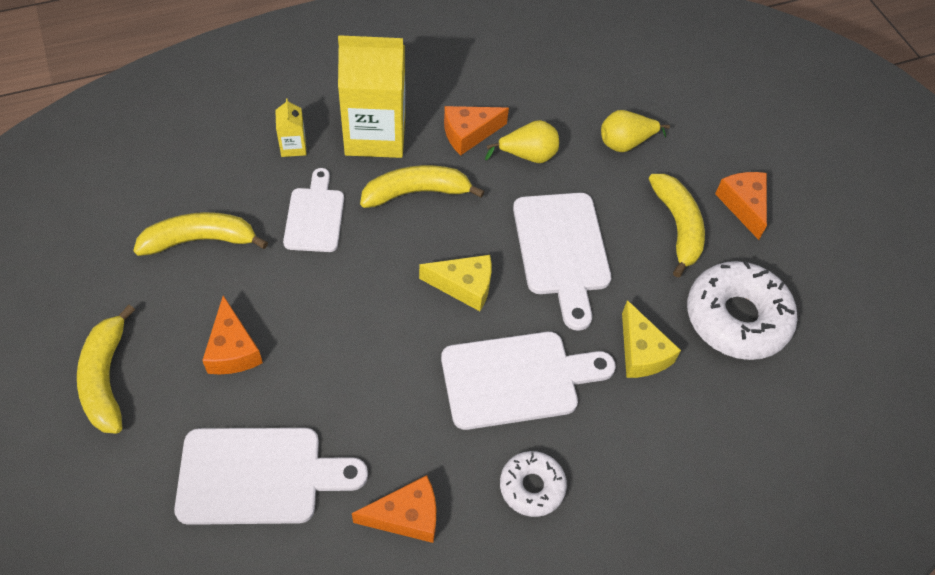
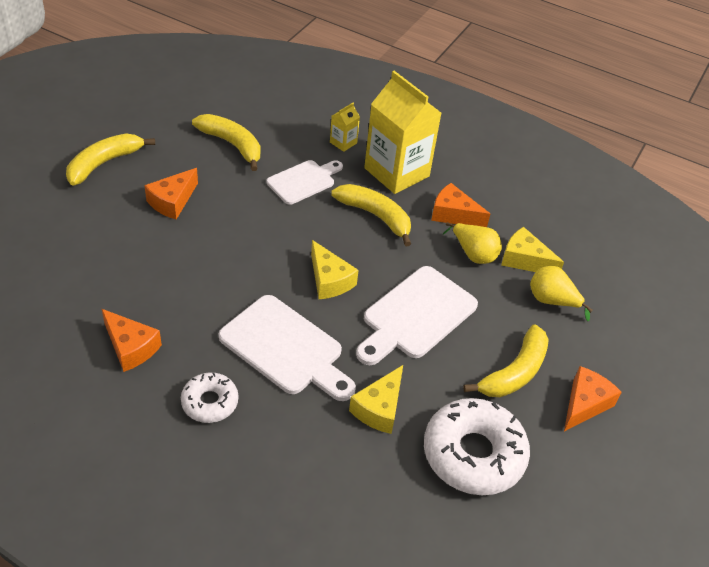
camera: 50 degrees right, 10 degrees down
(259, 475) = (99, 262): white cutting board -> none
(566, 126) = (524, 260): none -> yellow cheese

